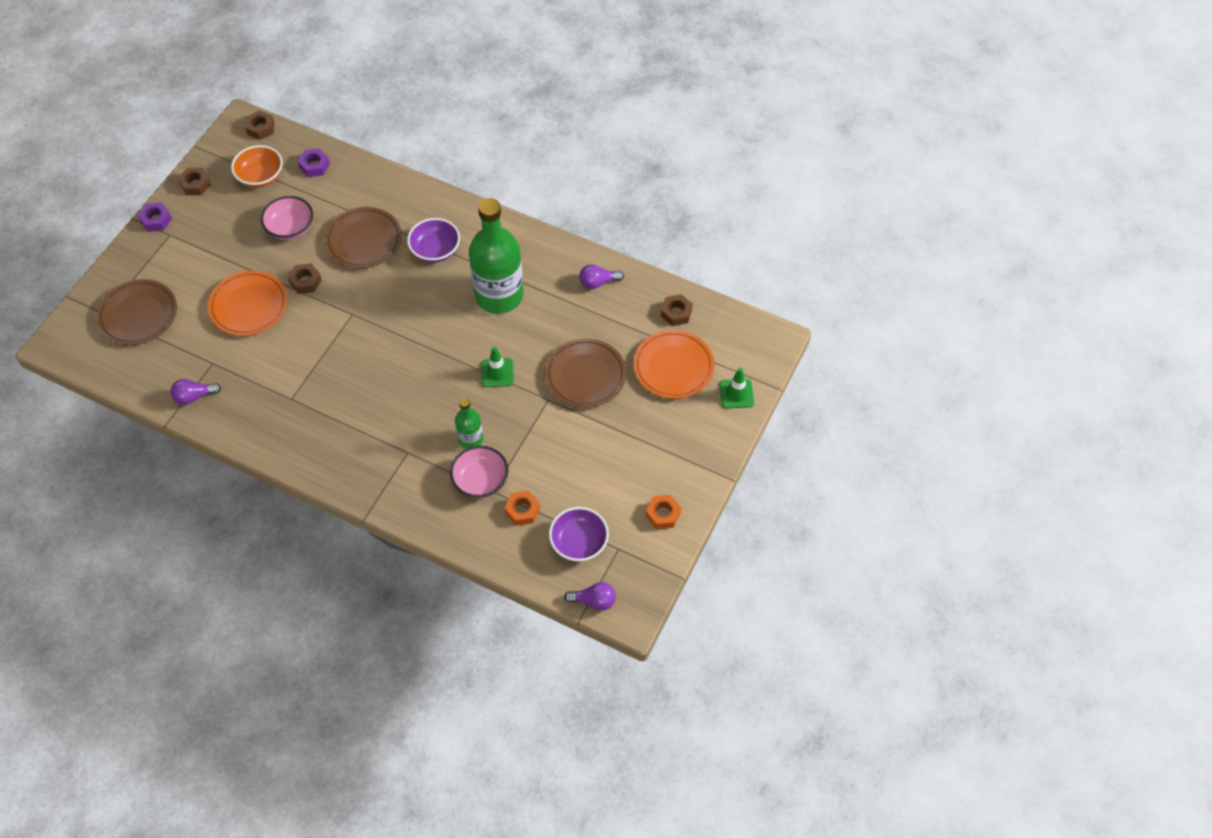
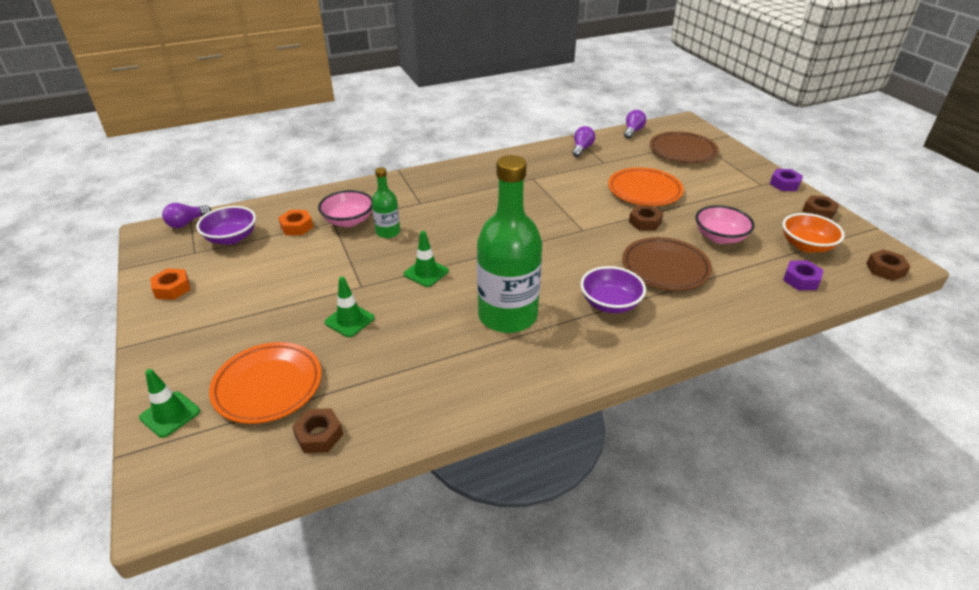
camera: 130 degrees right, 20 degrees down
(585, 376) = (349, 320): brown plate -> green traffic cone
(598, 282) = (438, 395): purple light bulb -> purple light bulb (633, 131)

